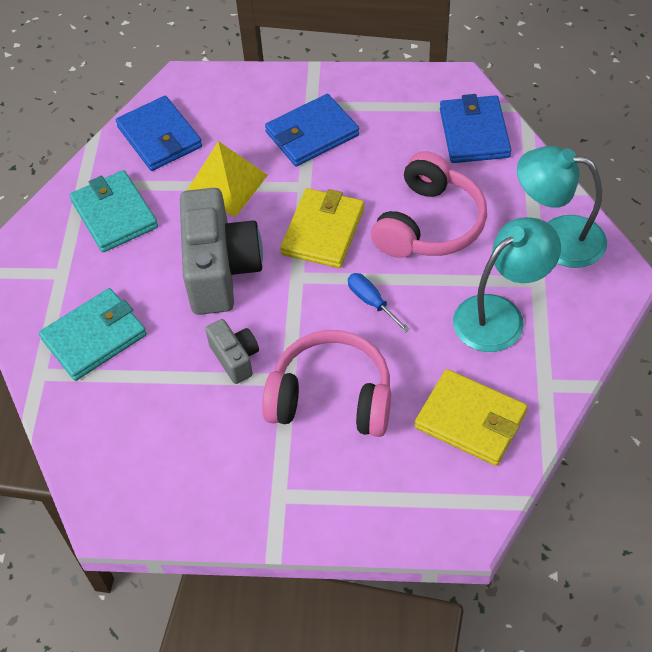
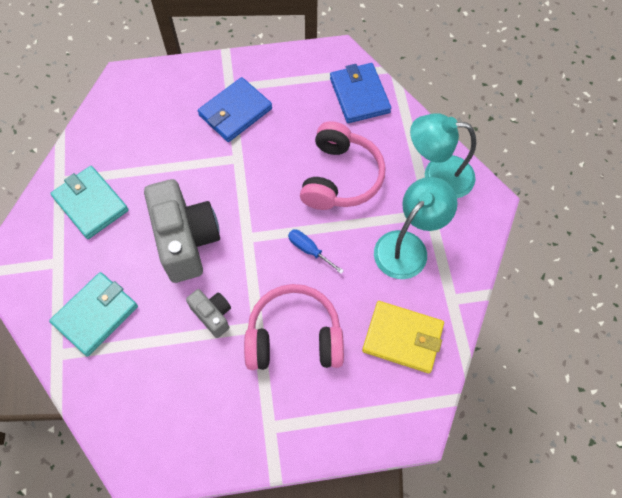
camera: 15 degrees left, 10 degrees up
(159, 137) = (114, 130): blue wallet -> none
(226, 184) = (176, 165): yellow pyramid -> none
(323, 231) = (260, 195): yellow wallet -> none

